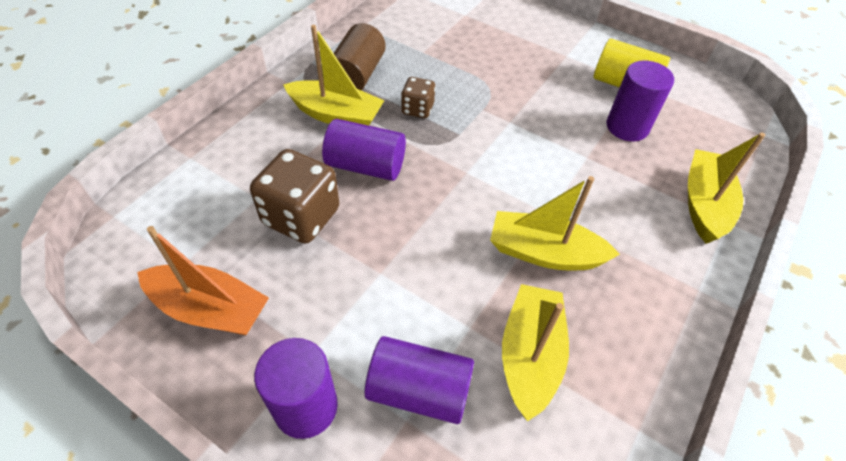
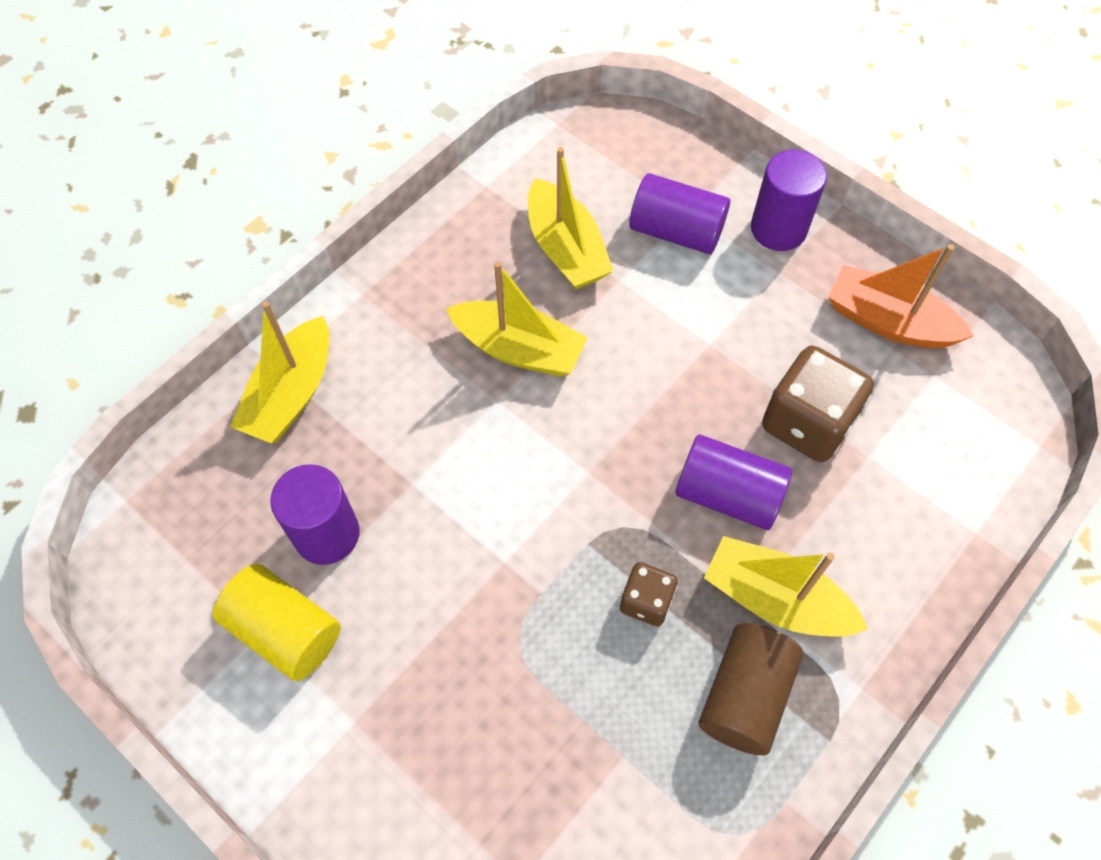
camera: 170 degrees left, 10 degrees up
(530, 356) = (566, 249): yellow boat -> yellow boat turned 45 degrees counterclockwise

